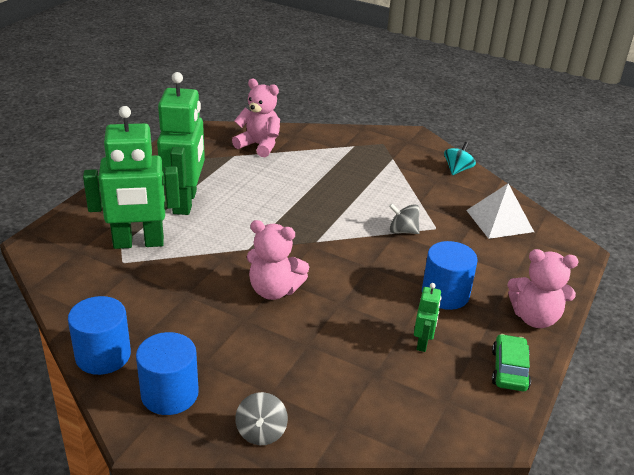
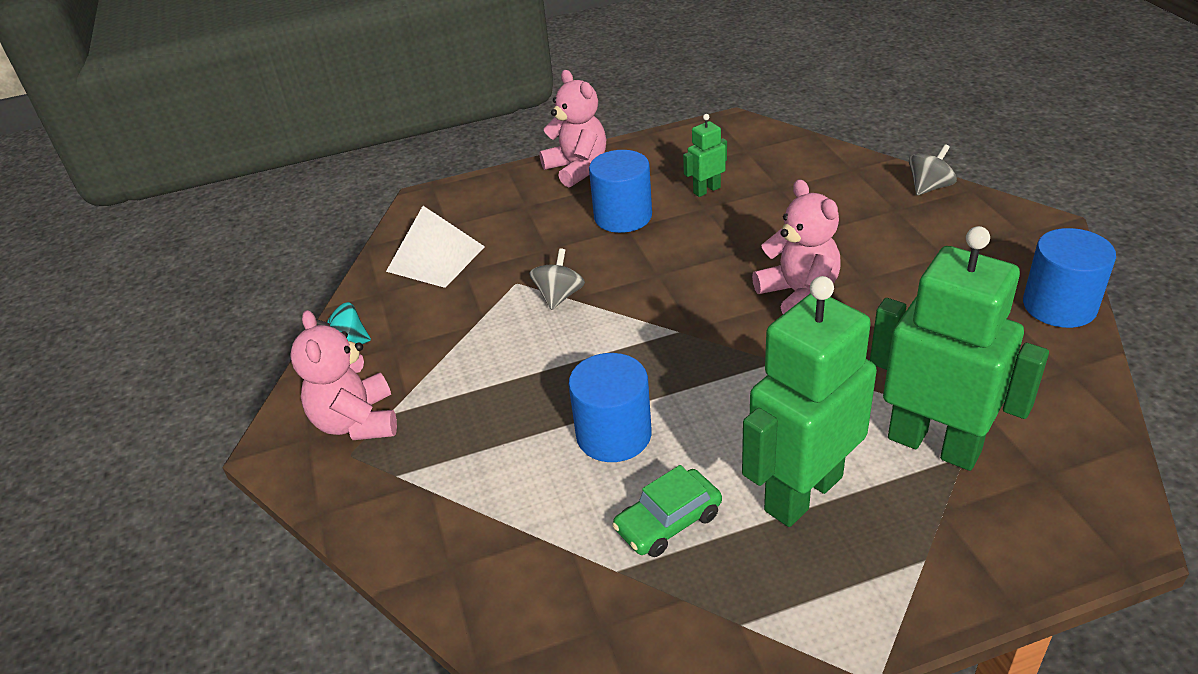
camera: 130 degrees left, 5 degrees up
(169, 394) = (999, 243): blue cylinder -> blue cylinder (614, 434)
(259, 145) = (544, 573): pink teddy bear -> pink teddy bear (357, 422)
(403, 231) = (559, 296): grey spinning top -> grey spinning top turned 135 degrees counterclockwise
(509, 370) = (663, 148): green car -> green car (668, 522)

